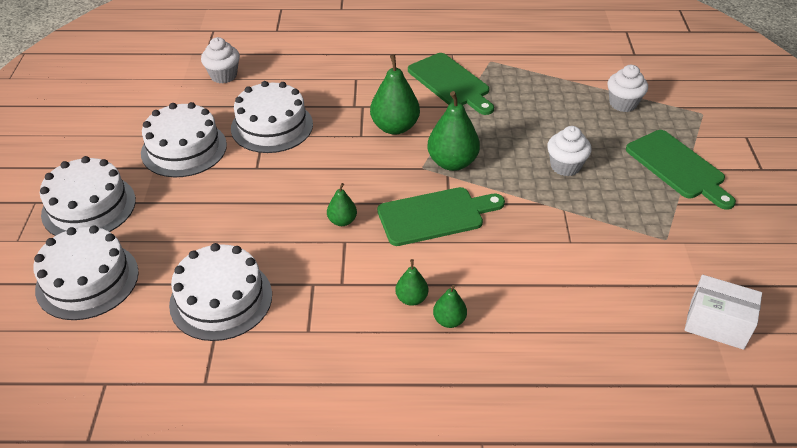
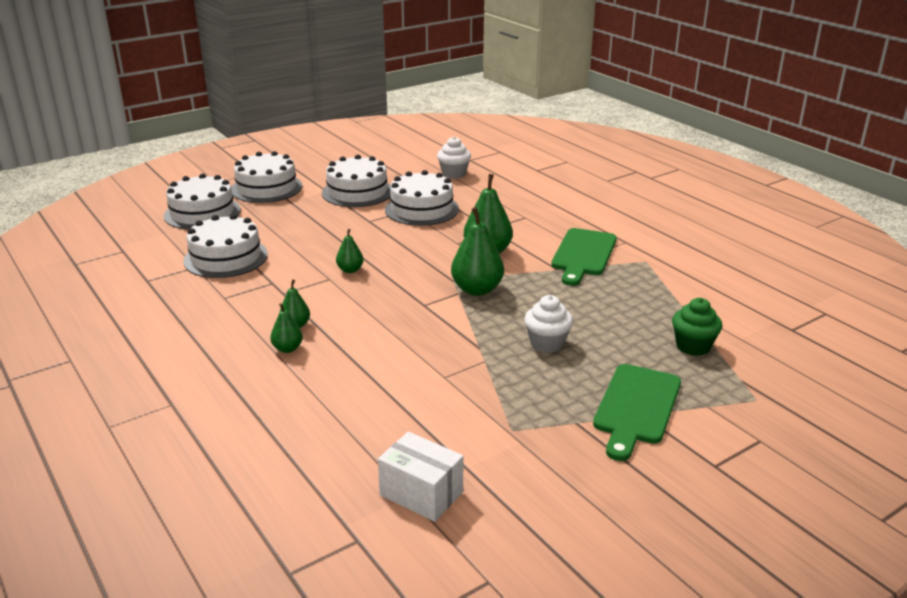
camera: 55 degrees right, 15 degrees down
(435, 215) = (401, 304): green cutting board -> none
(623, 104) = (693, 346): white cupcake -> green cupcake
(716, 324) = (421, 493): white box -> white box turned 45 degrees counterclockwise

